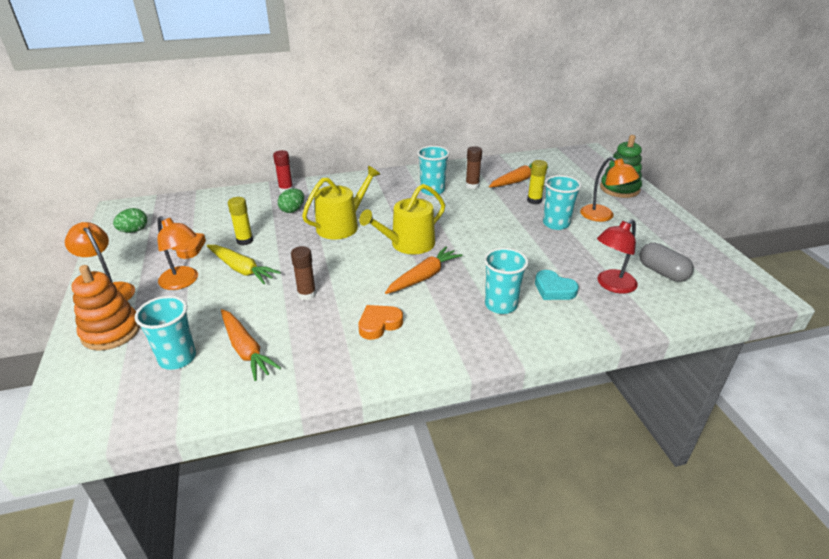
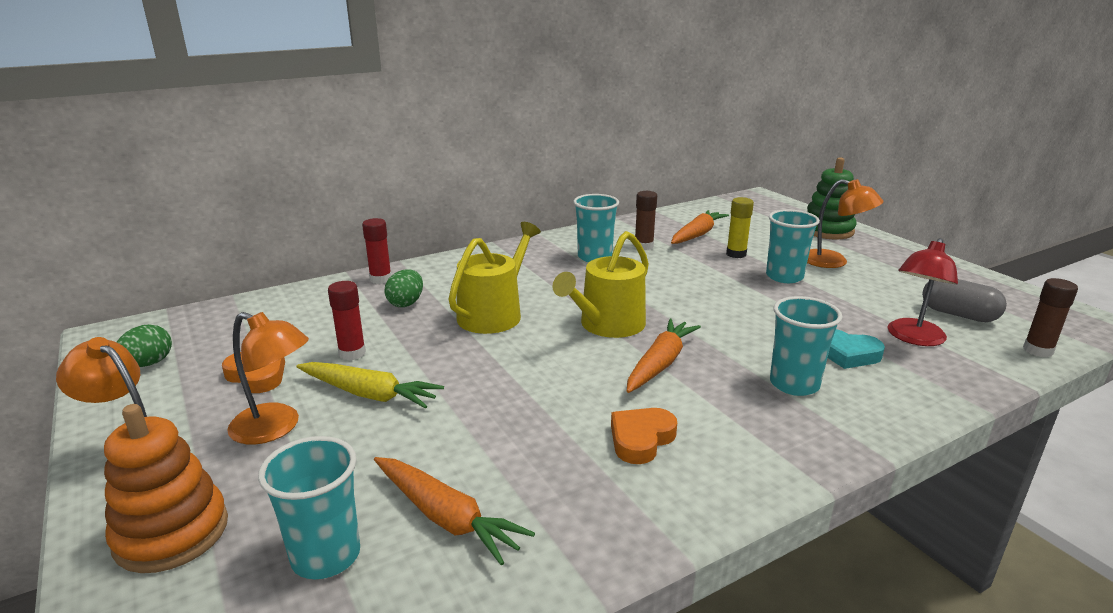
camera: 15 degrees left, 10 degrees down
(245, 241) = (352, 353): yellow glue stick -> red glue stick
(307, 294) = (499, 414): brown glue stick -> brown glue stick (1038, 350)

